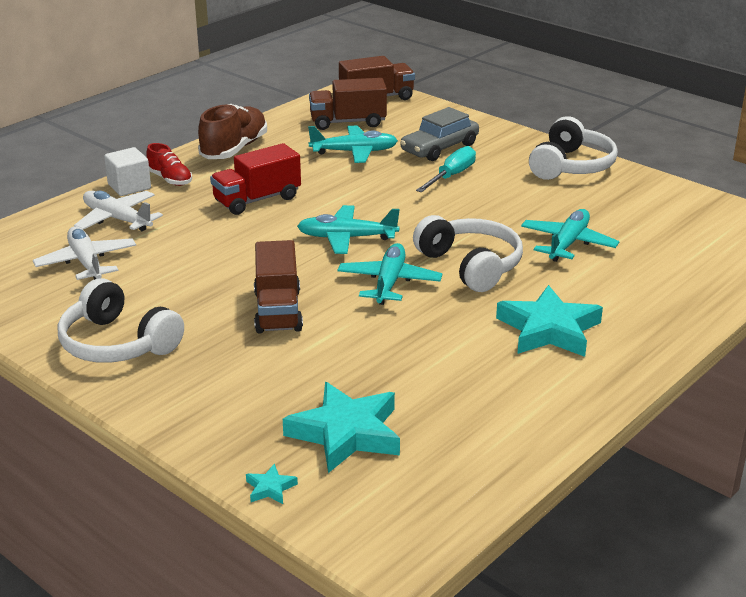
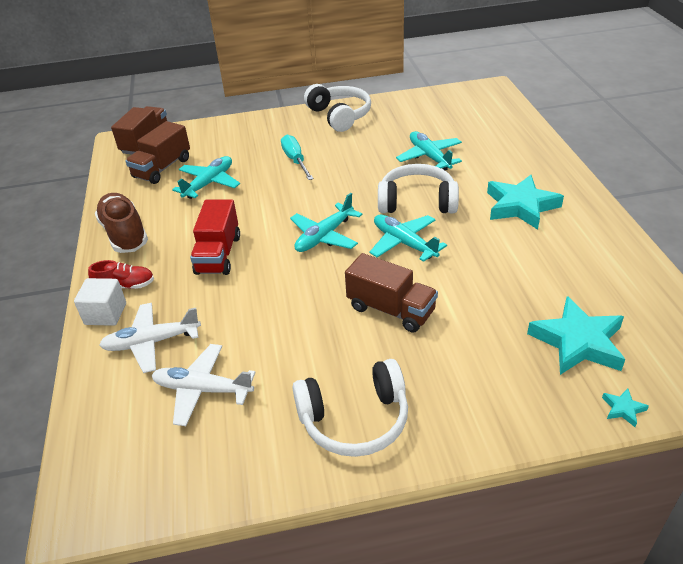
camera: 50 degrees left, 10 degrees up
(439, 148) = (252, 149): grey car -> none

